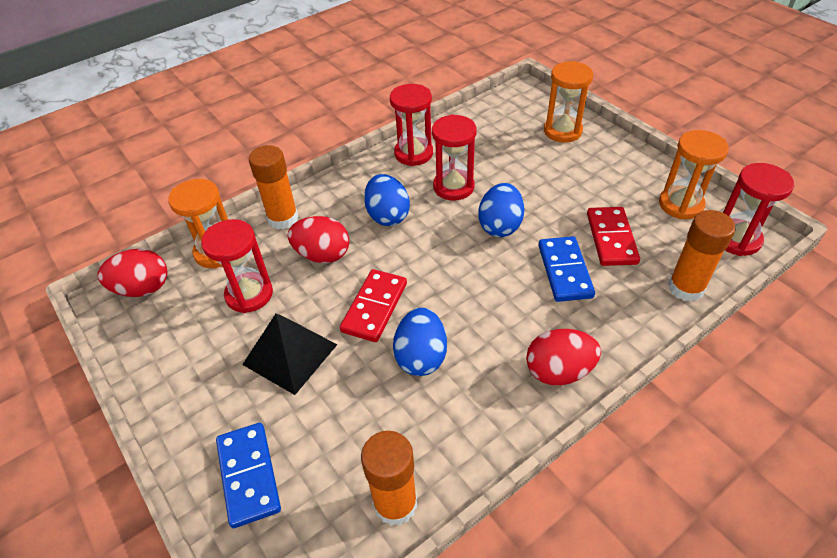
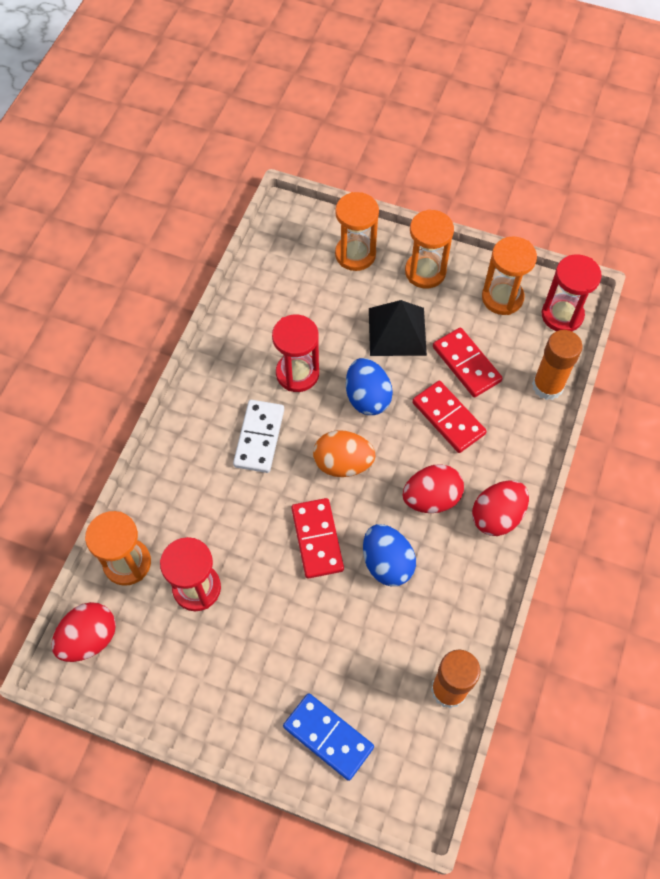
camera: 35 degrees left, 15 degrees up
(283, 218) = (161, 492): orange glue stick -> none
(290, 354) = (279, 622): black pyramid -> black pyramid (397, 331)
(322, 255) = (231, 512): red egg -> red egg (431, 498)
(387, 216) = (259, 437): blue egg -> white domino
(413, 153) = (231, 351): red hourglass -> none
(442, 262) = (343, 463): none -> orange egg
(564, 271) = (448, 418): blue domino -> red domino
(617, 162) = (425, 272): none -> orange hourglass

